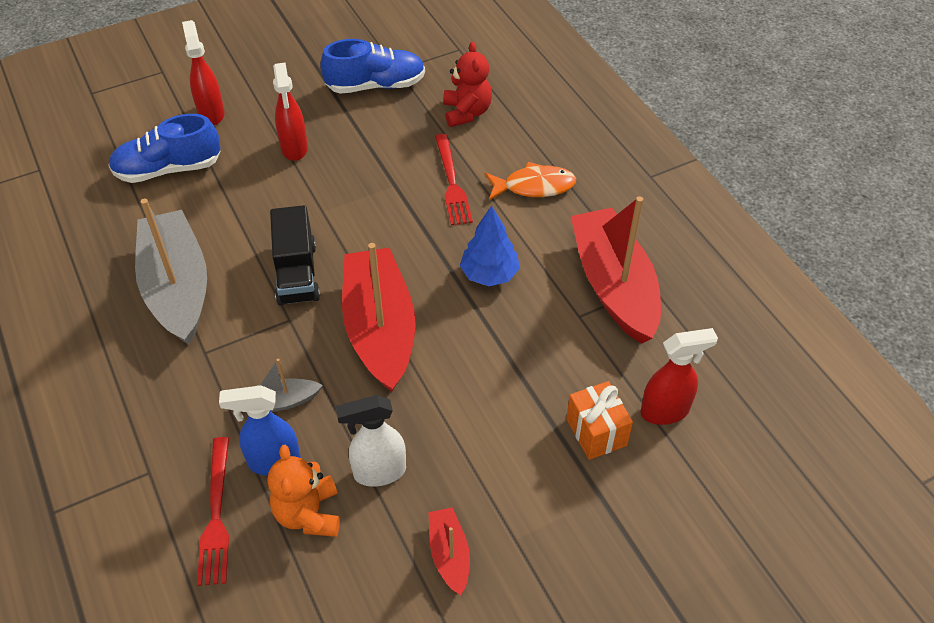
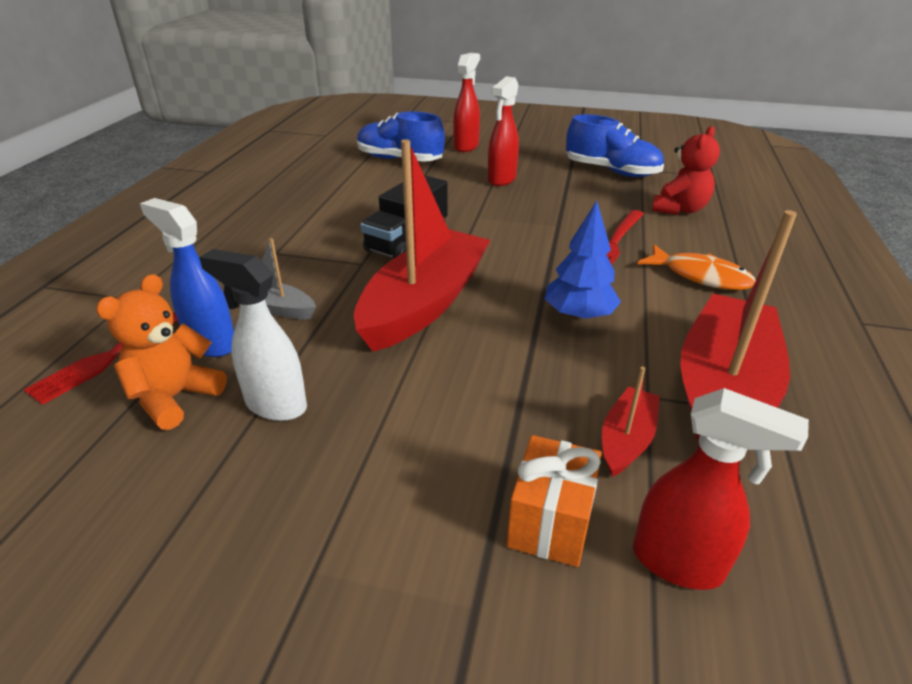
camera: 40 degrees right, 15 degrees down
(177, 288) = (314, 213): grey boat -> none
(449, 554) = (229, 529): red boat -> red boat (626, 439)

